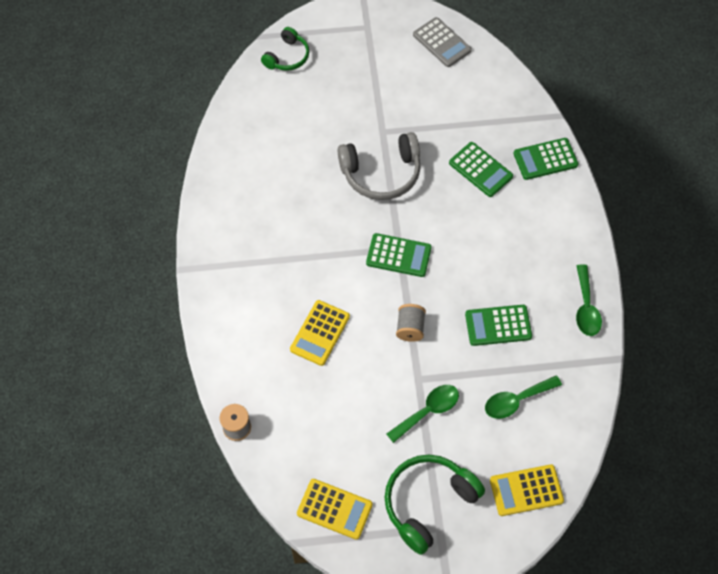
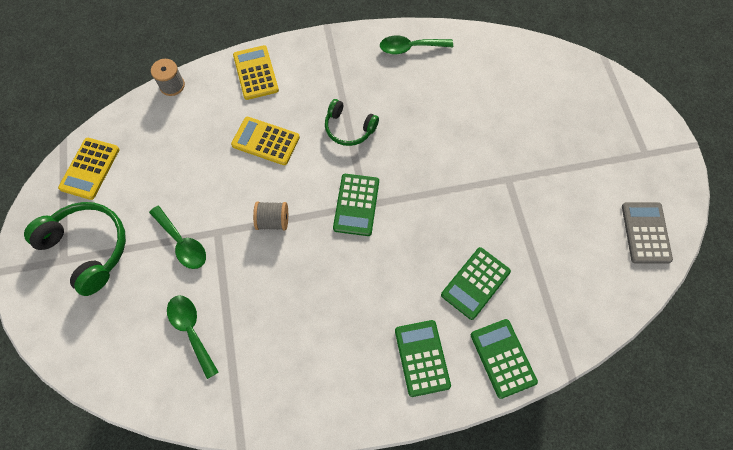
camera: 85 degrees right, 5 degrees up
(287, 57) = (584, 83): green headphones -> green headphones (349, 128)
(381, 173) = (454, 181): grey headphones -> none
(442, 43) = (645, 233): grey calculator -> grey calculator turned 135 degrees clockwise
(498, 325) = (279, 309): green calculator -> green calculator (422, 358)
(526, 490) = (92, 342): yellow calculator -> yellow calculator (256, 73)
(586, 307) = (305, 408): green spoon -> green spoon (410, 48)

